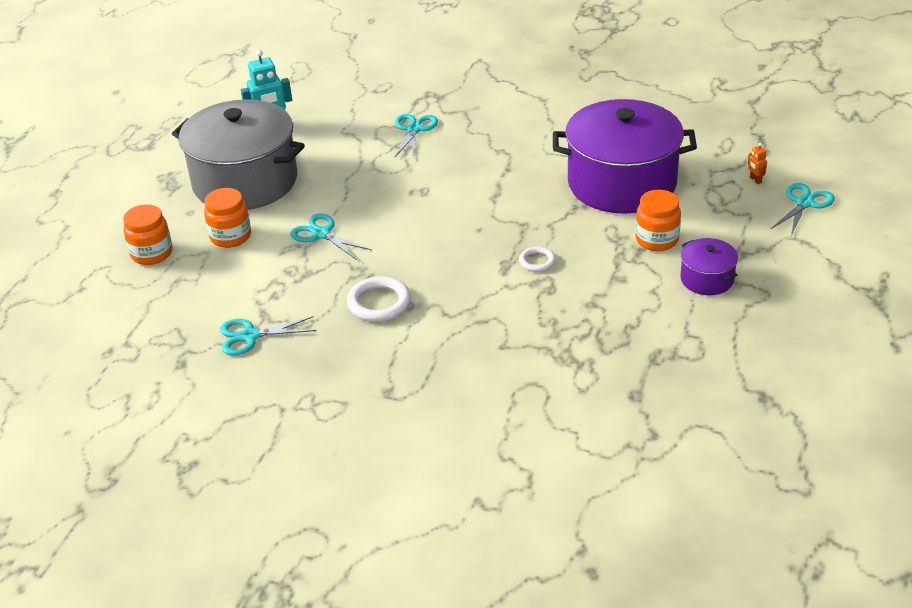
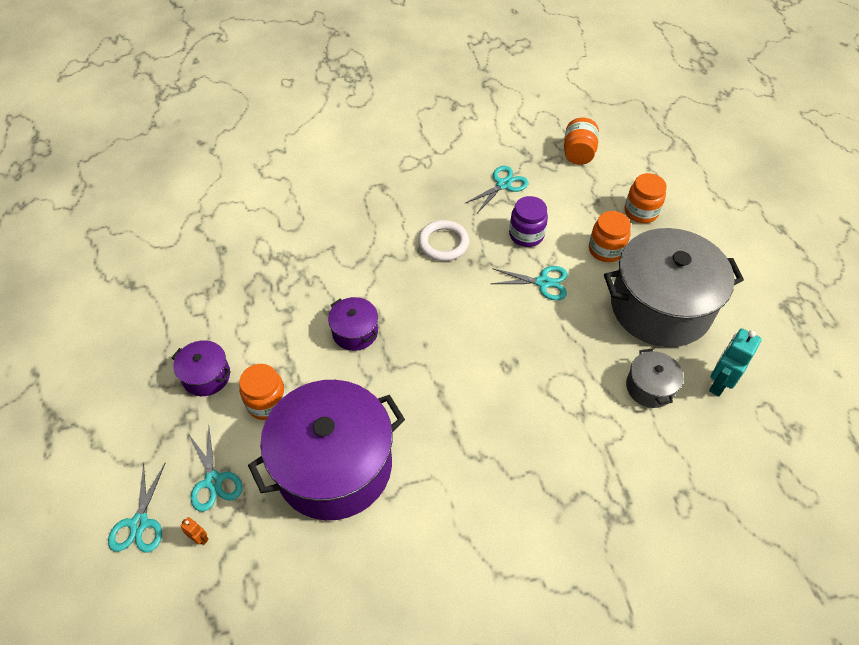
camera: 145 degrees right, 15 degrees up
(127, 335) = (578, 153): none -> orange jar
(288, 278) = (526, 235): none -> purple jar
(325, 141) = (649, 387): none -> grey pot
(414, 129) = (587, 447): turquoise scissors -> turquoise scissors (213, 481)
(537, 261) = (355, 332): white ring -> purple pot

